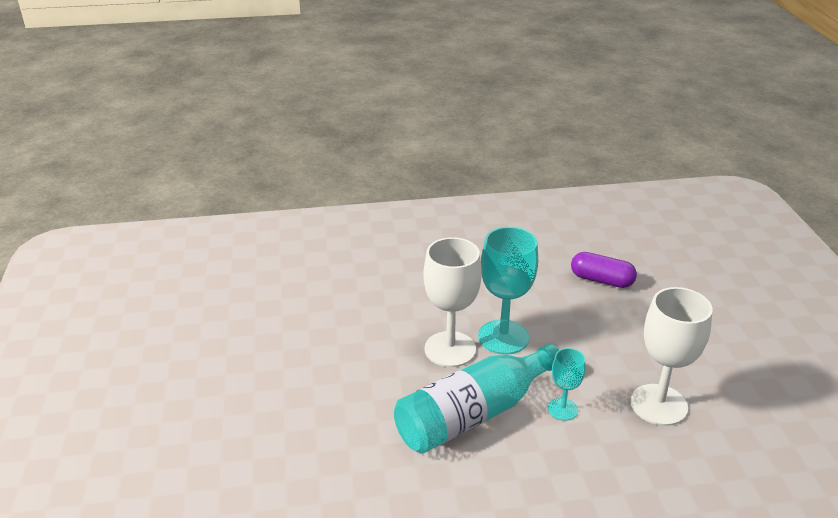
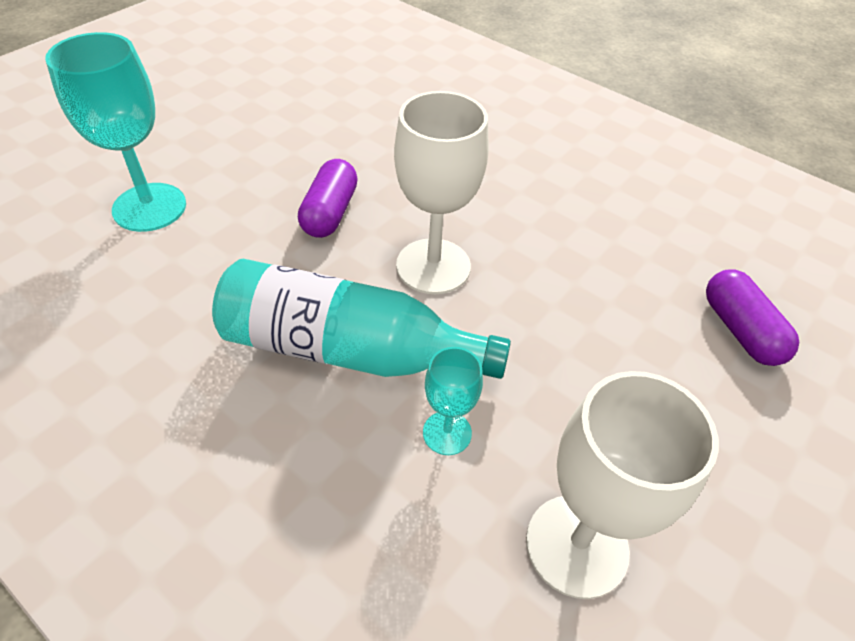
camera: 45 degrees right, 15 degrees up
(359, 364) = (330, 213): none -> purple capsule
(503, 337) = (509, 299): turquoise goblet -> turquoise goblet (149, 207)

